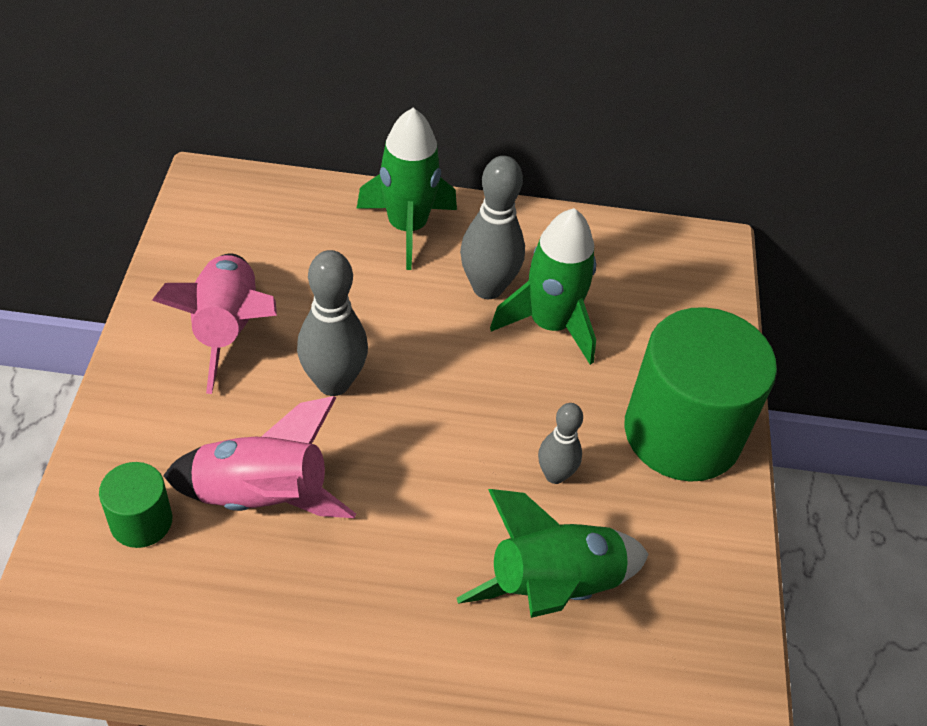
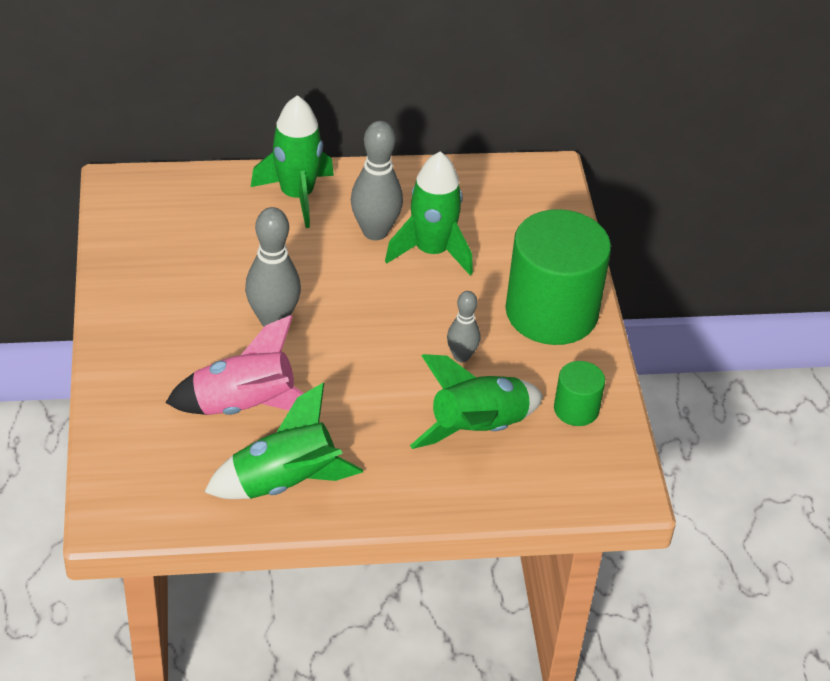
camera: 10 degrees left, 5 degrees down
(141, 521) = (158, 436): green cylinder -> green cylinder (576, 409)
(227, 330) = (176, 295): pink rocket -> none
(280, 621) = (285, 482): none -> green rocket

